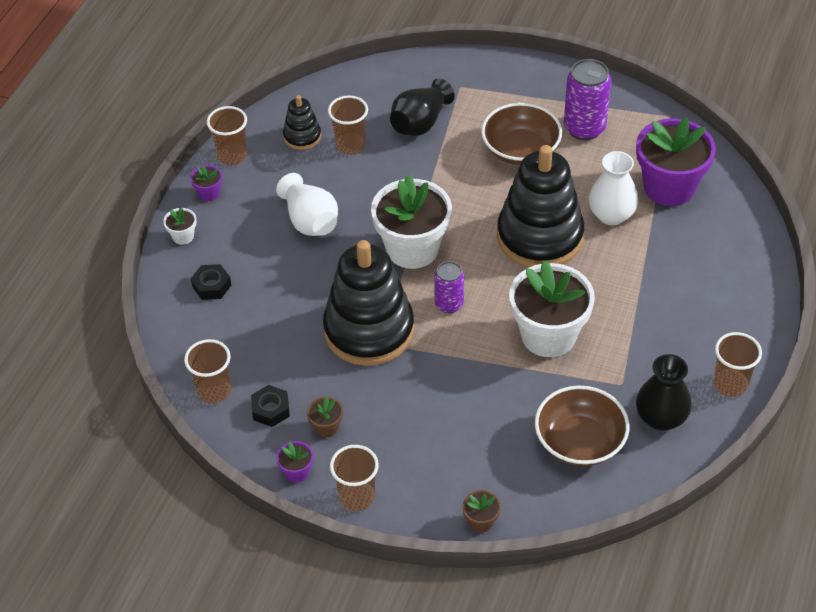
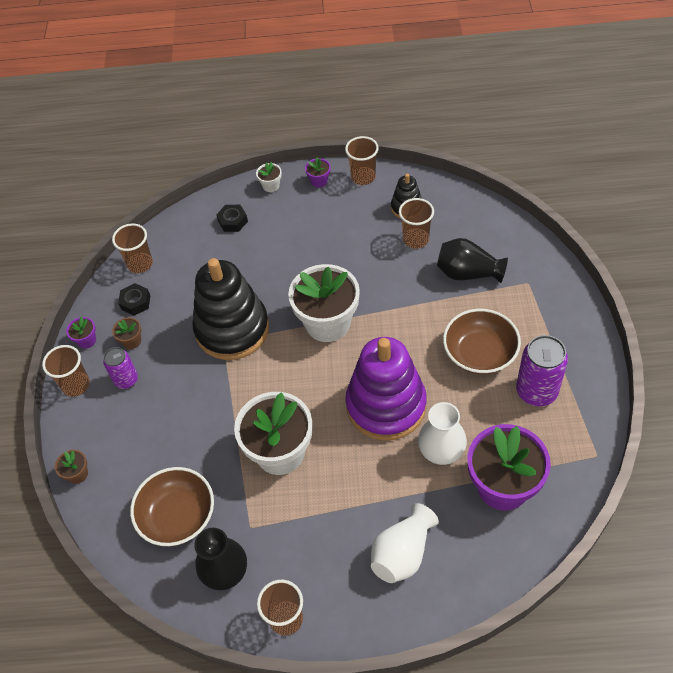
camera: 70 degrees right, 5 degrees up
(310, 221) = (323, 248): white vase -> white vase (402, 553)
(449, 304) = (281, 370): purple can -> purple can (126, 380)
(540, 237) = (386, 405): black stacking toy -> purple stacking toy

